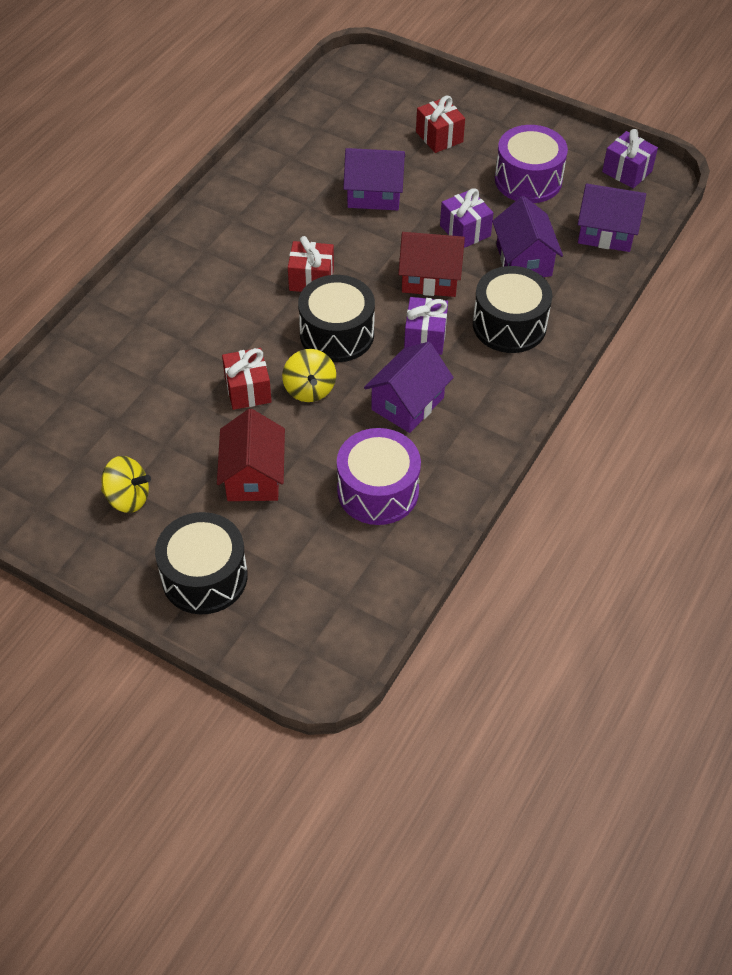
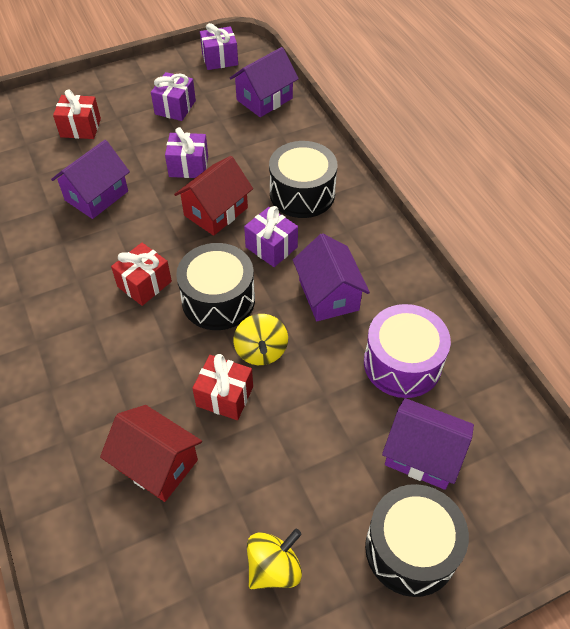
camera: 55 degrees left, 0 degrees up
(253, 476) = (324, 445): red house -> red house (157, 464)
(309, 389) = (261, 351): yellow spinning top -> yellow spinning top turned 60 degrees clockwise
(524, 260) = (248, 152): purple house -> purple house (422, 455)
(528, 180) = (175, 107): purple drum -> purple gift

